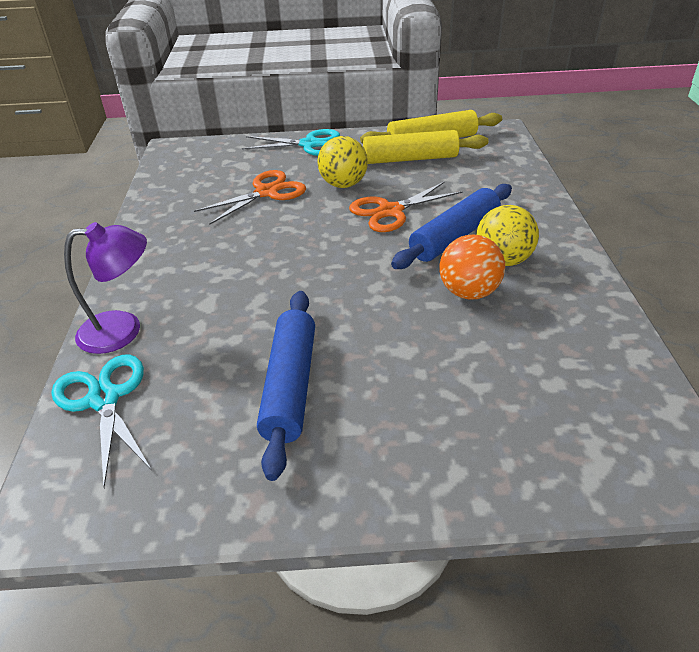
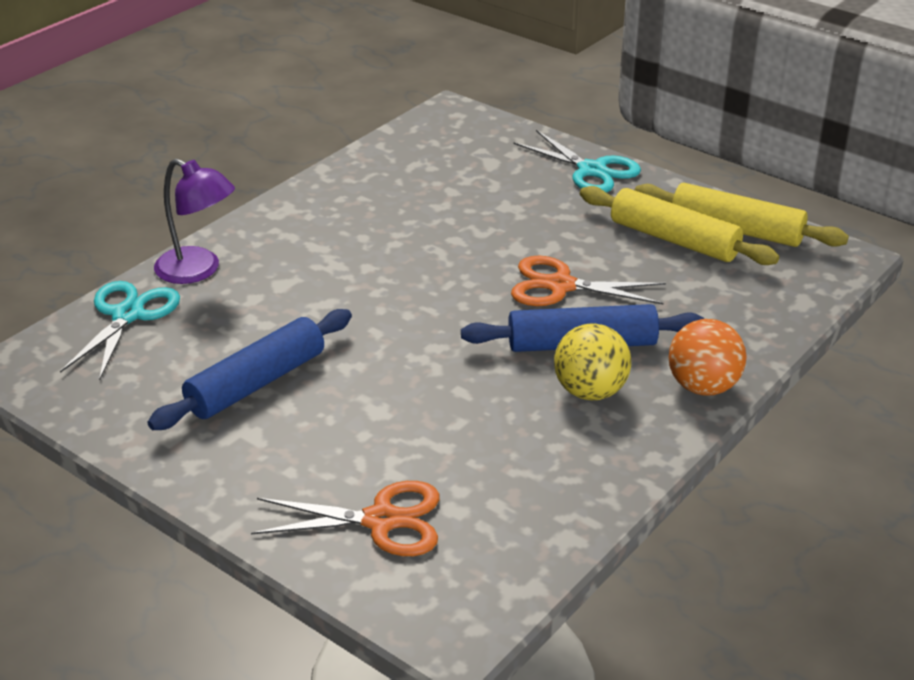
camera: 40 degrees right, 5 degrees down
(267, 192) = (472, 205): orange scissors -> orange scissors (381, 520)
(343, 184) = (557, 233): yellow ball -> none
(468, 292) = (508, 400): orange ball -> orange ball (703, 387)

